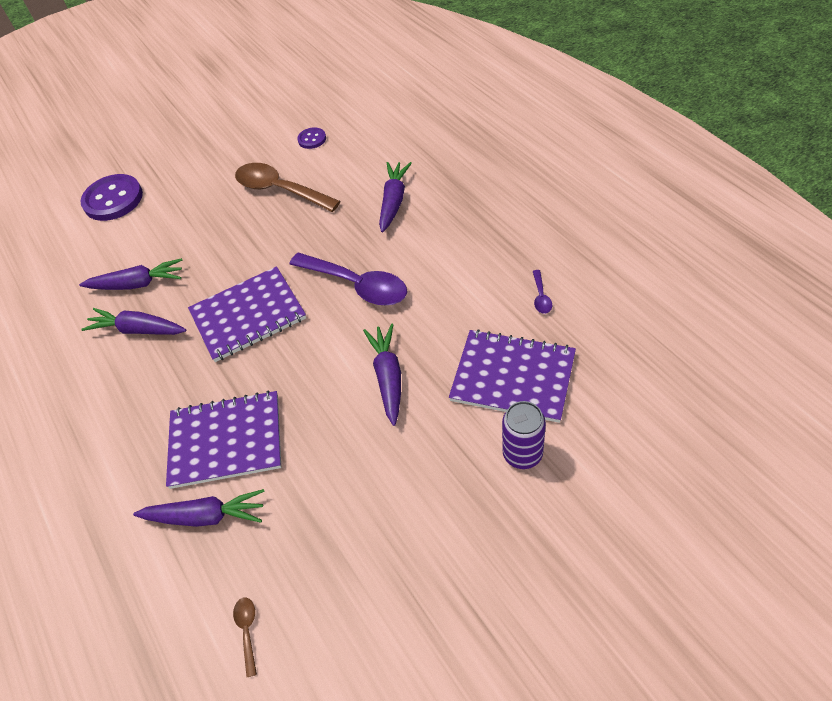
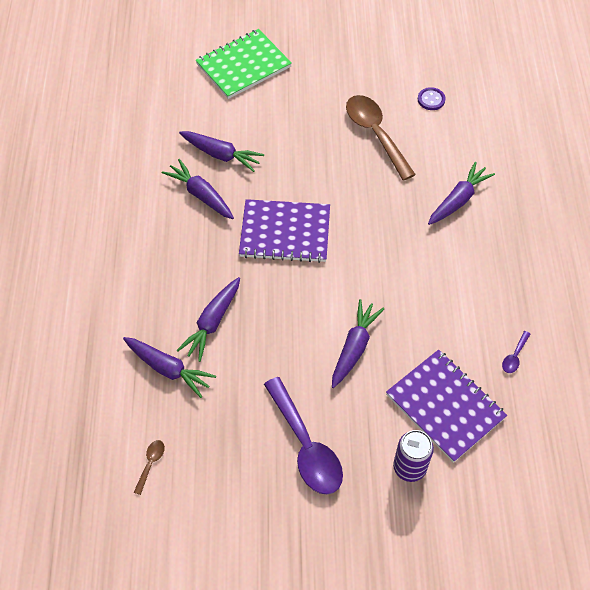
camera: 25 degrees right, 5 degrees up
(113, 199) = (243, 65): purple button -> green notebook
(226, 441) = (212, 323): purple notebook -> purple carrot
(357, 285) = (381, 257): purple spoon -> purple spoon (306, 446)

